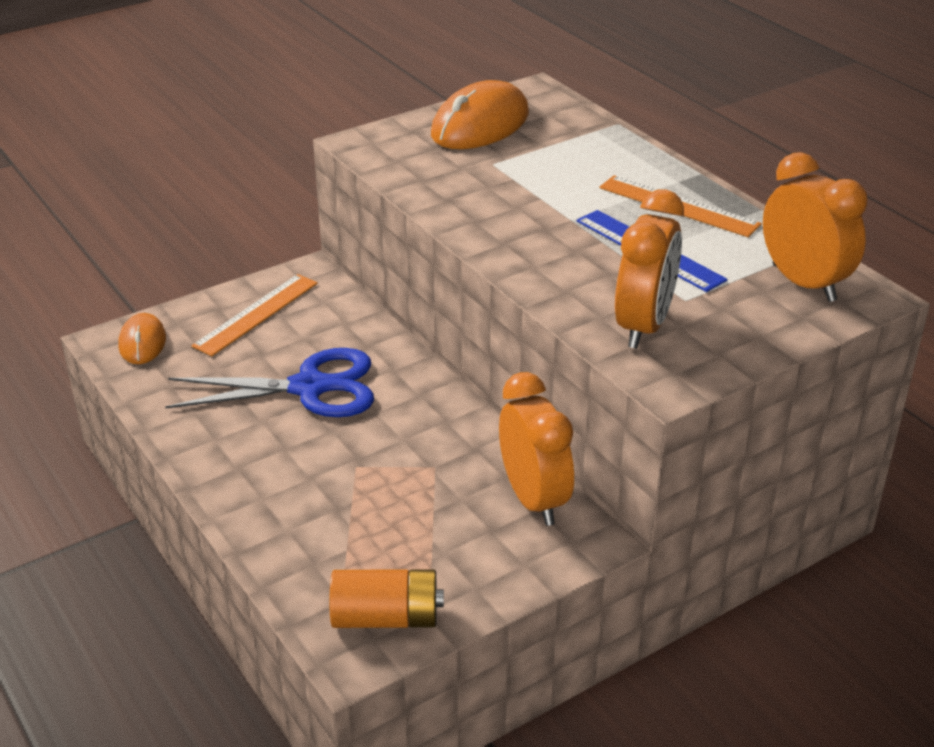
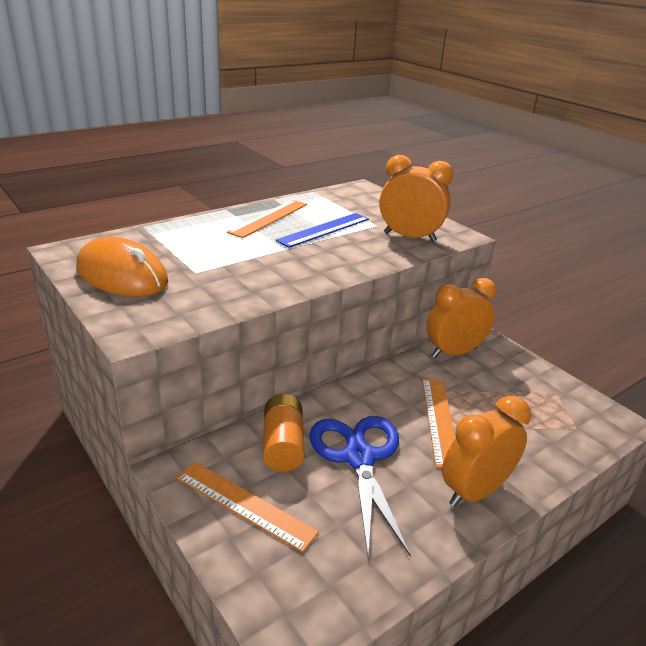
camera: 95 degrees left, 5 degrees down
(142, 342) = (296, 601): orange mouse -> none
(369, 459) = (439, 420): none -> orange ruler
(386, 618) = (580, 408): orange battery -> orange battery (282, 445)
(803, 283) = (353, 198): orange clock -> orange clock (474, 491)

